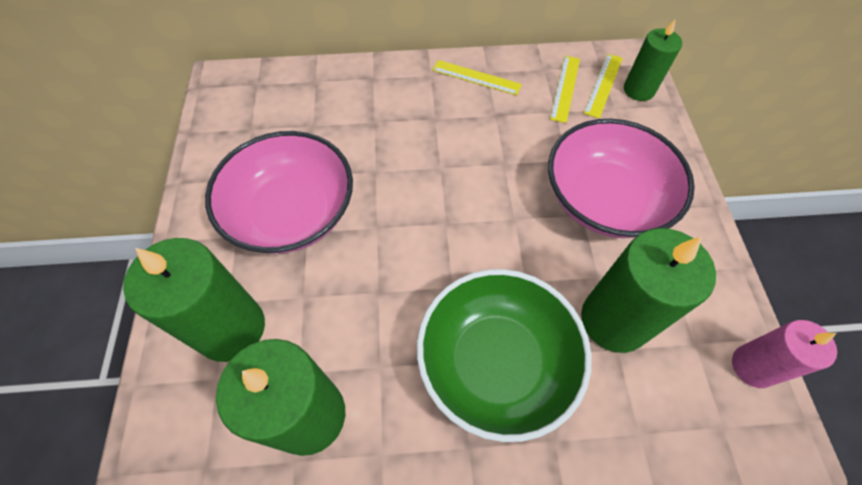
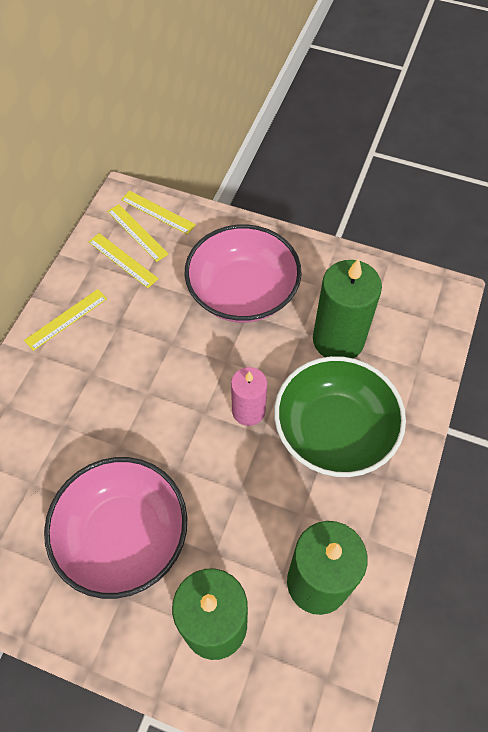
camera: 65 degrees left, 0 degrees up
(638, 90) = (158, 212): green candle -> yellow ruler
(753, 366) = (402, 281): pink candle -> pink candle (248, 411)

